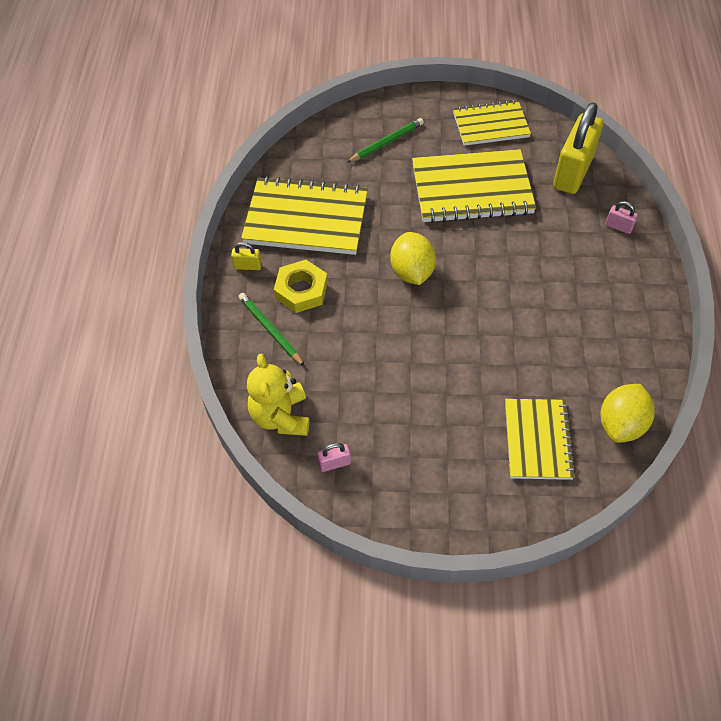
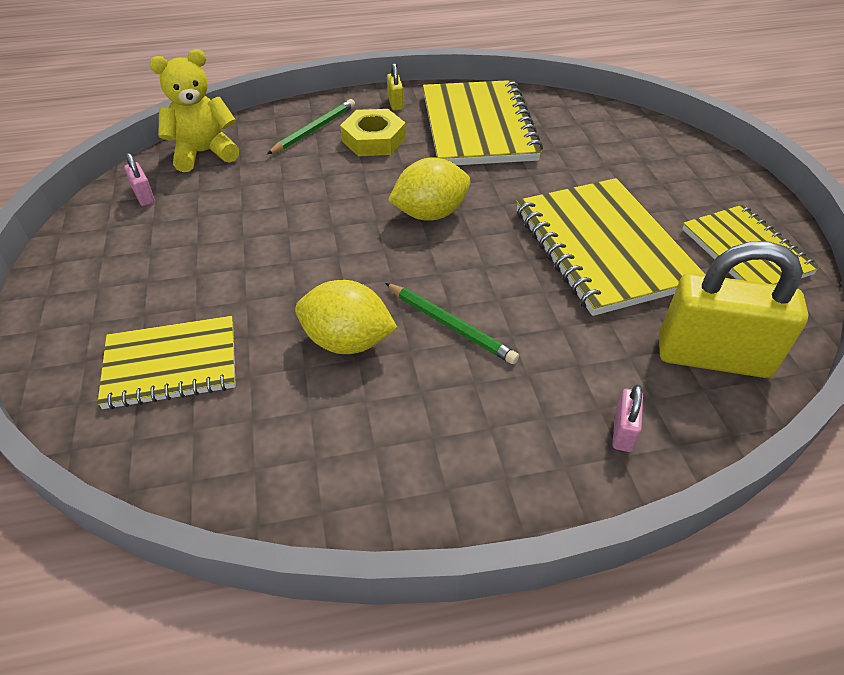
camera: 75 degrees right, 10 degrees down
(386, 142) = (638, 164): green pencil -> green pencil (450, 325)
(621, 424) = (200, 466): yellow lemon -> yellow lemon (347, 341)

